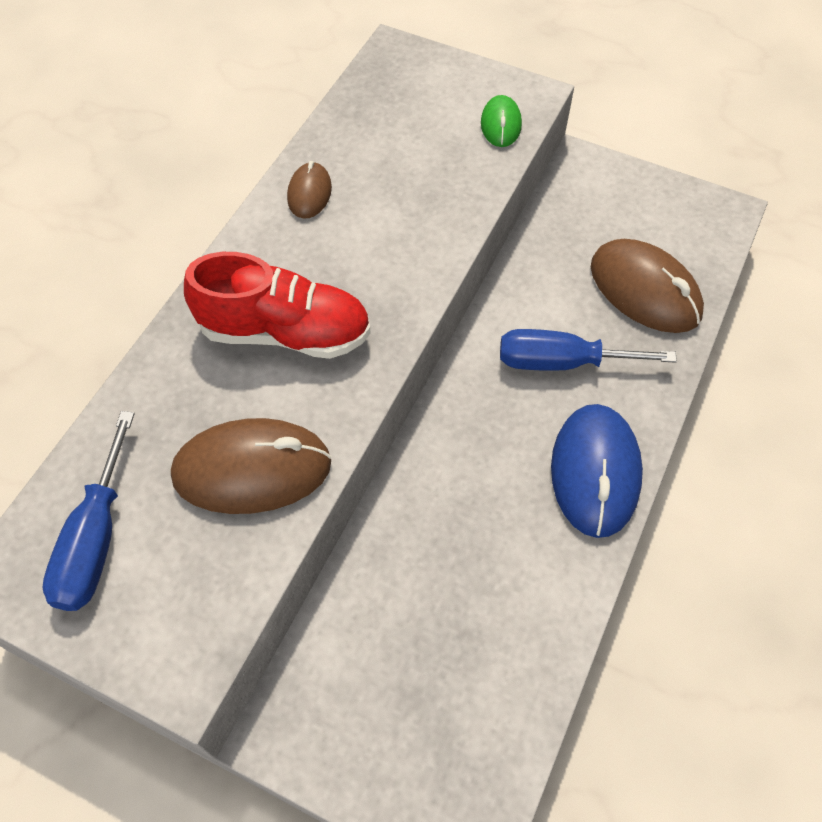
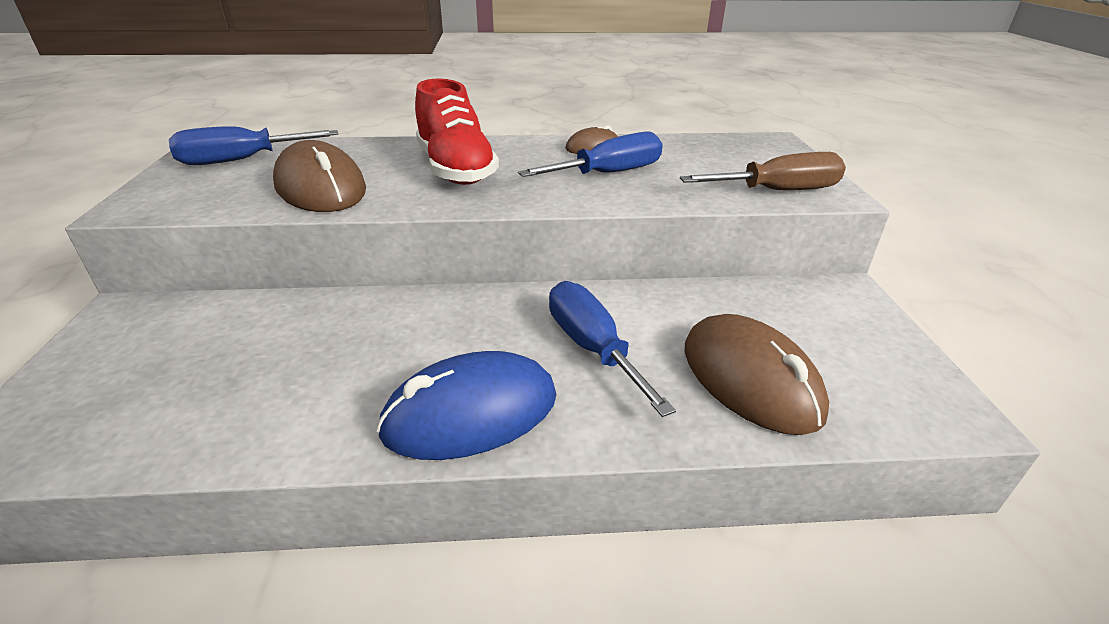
camera: 60 degrees right, 25 degrees down
(385, 215) = (608, 173): none -> blue screwdriver
(501, 124) = (778, 191): green mouse -> brown screwdriver
(645, 290) = (750, 379): brown mouse -> brown mouse turned 45 degrees counterclockwise

